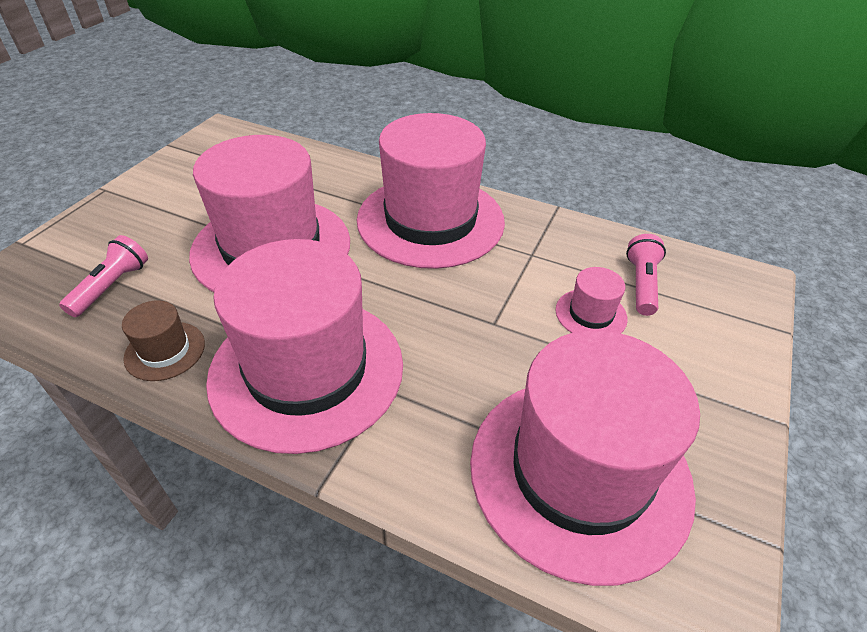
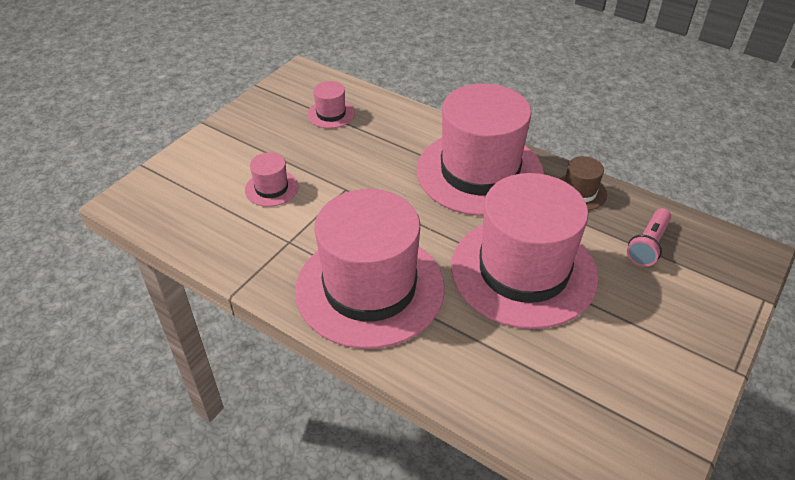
camera: 170 degrees left, 0 degrees up
(579, 472) = (331, 114): pink hat -> pink hat, size x0.41
(641, 284) = (215, 207): pink flashlight -> none

